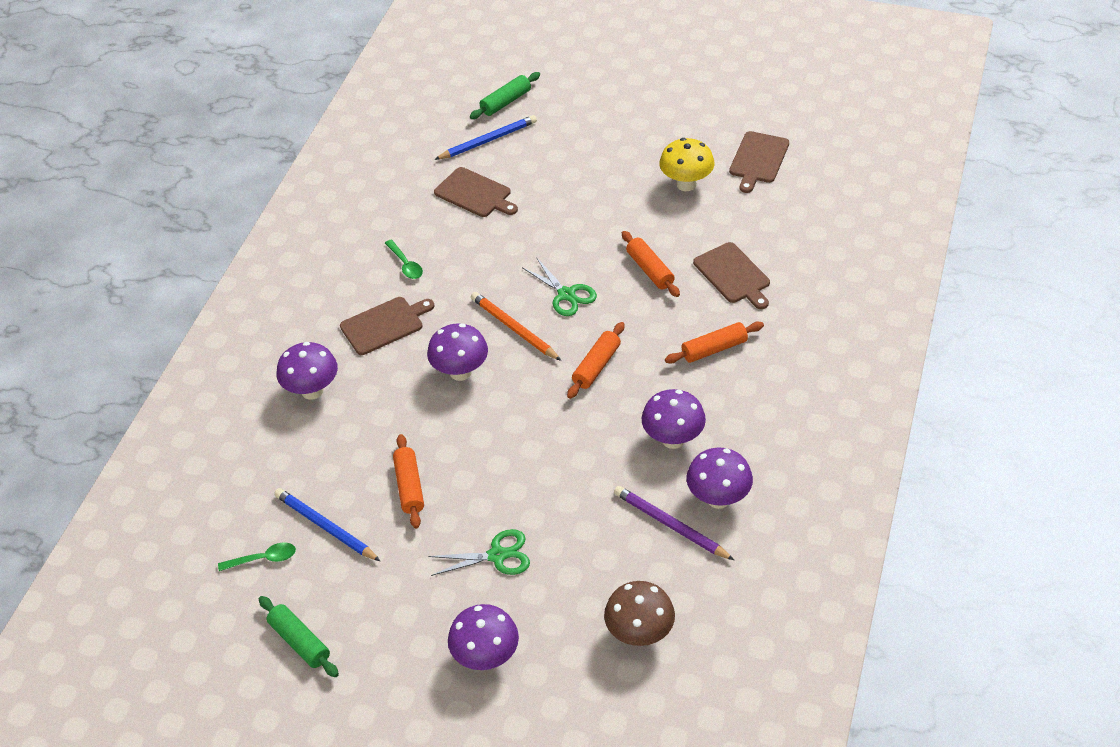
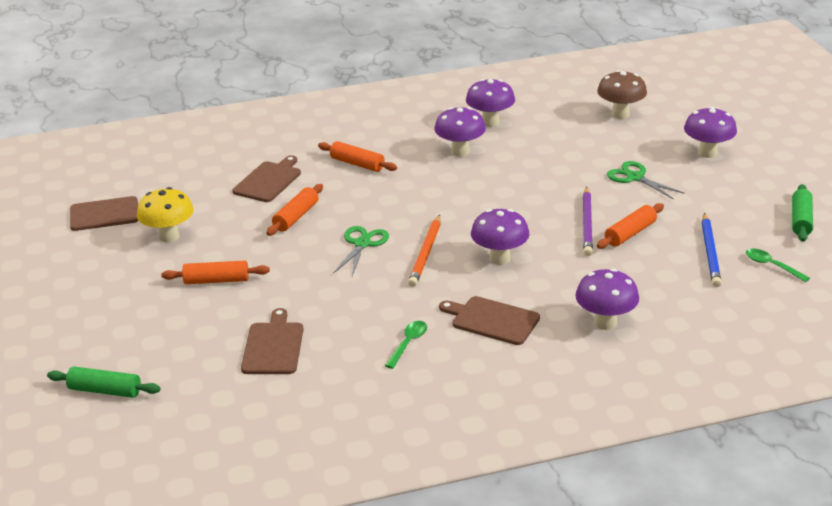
camera: 125 degrees left, 15 degrees down
(488, 140) = (182, 374): blue pencil -> none
(596, 366) = (425, 203): orange rolling pin -> orange rolling pin (216, 280)
(671, 525) = (530, 130): purple pencil -> purple pencil (587, 224)

